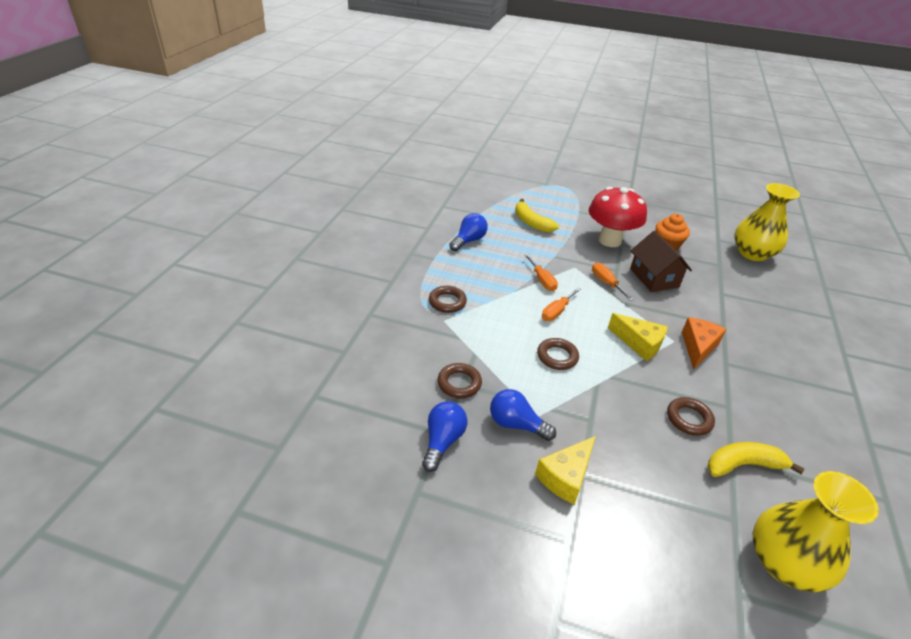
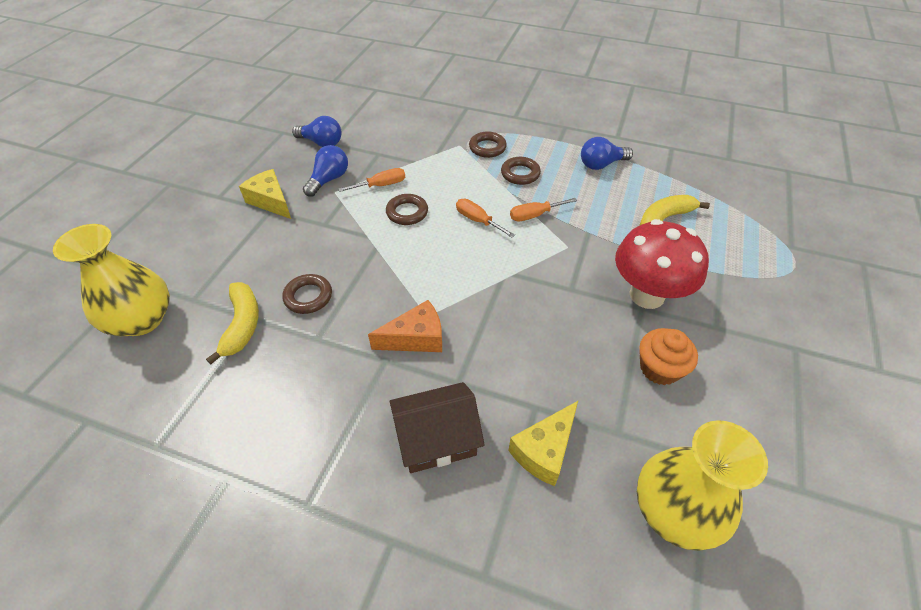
camera: 95 degrees right, 10 degrees up
(459, 383) = (379, 152): brown ring -> brown ring (520, 174)
(468, 241) = (601, 164): blue light bulb -> blue light bulb turned 120 degrees clockwise
(606, 283) = (539, 272): orange screwdriver -> orange screwdriver (381, 185)
(639, 343) = (424, 281): yellow cheese -> yellow cheese (544, 450)
(654, 278) = (560, 327): brown house -> brown house (437, 439)
(698, 347) = (416, 338): orange cheese -> orange cheese turned 45 degrees counterclockwise

